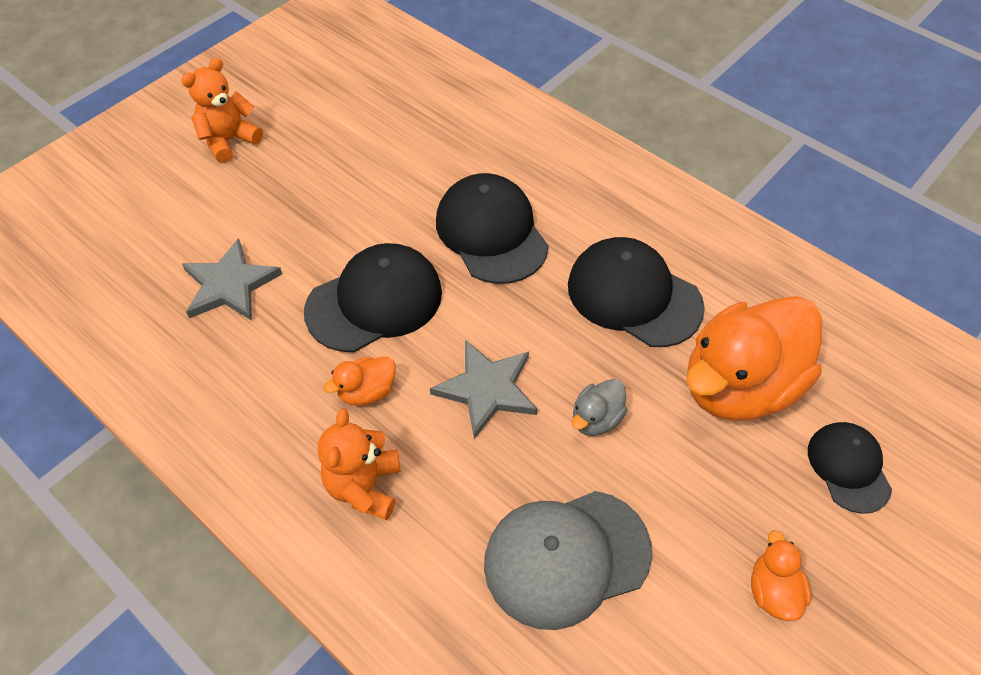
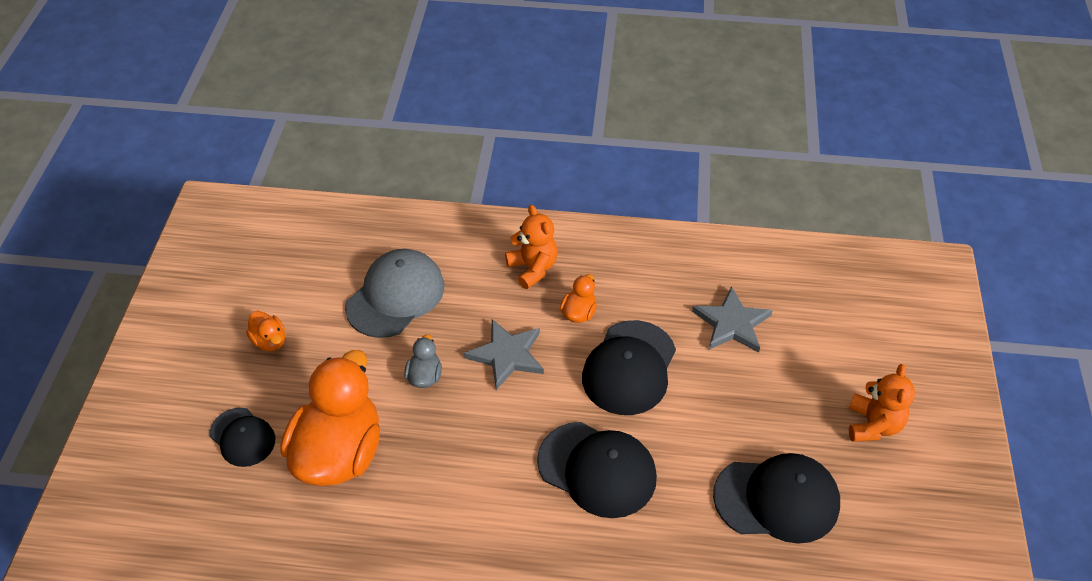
camera: 145 degrees right, 5 degrees down
(634, 295) = (452, 480): black cap -> black cap (777, 499)

